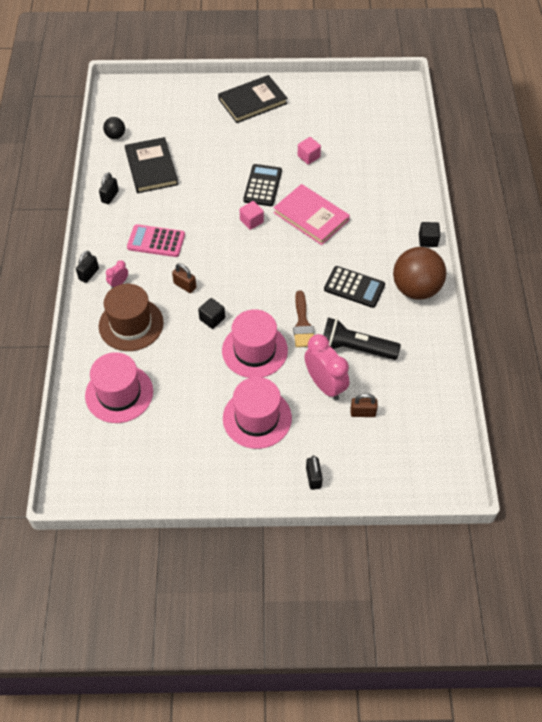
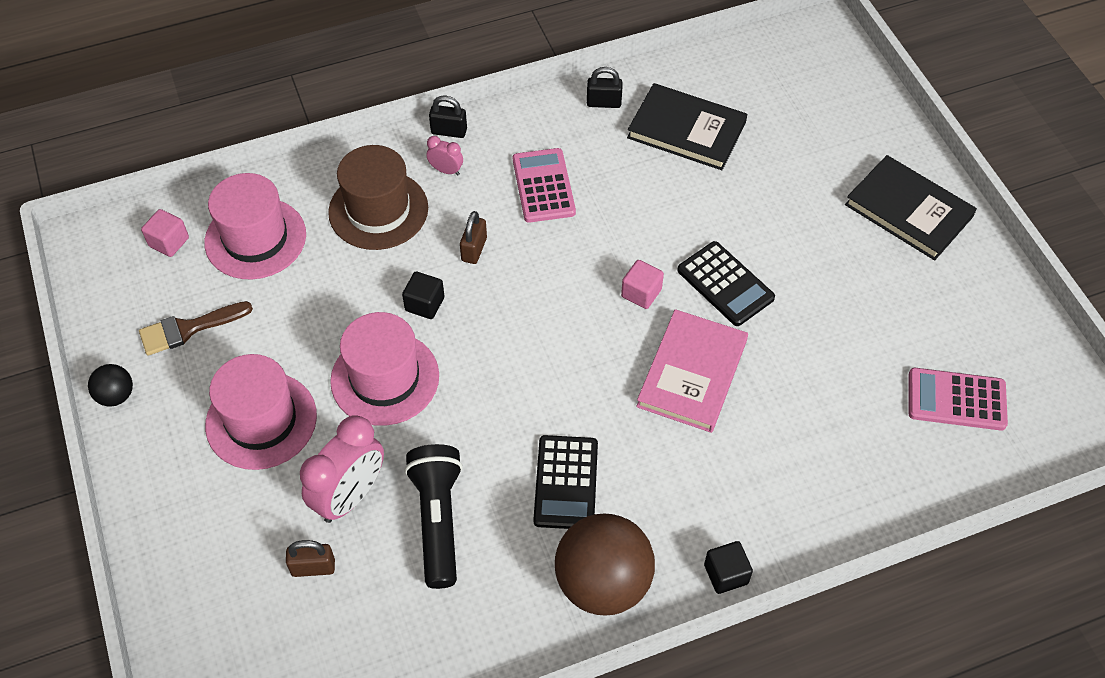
camera: 70 degrees right, 0 degrees up
(115, 136) = (727, 66): black ball -> black ball (116, 395)
(151, 167) = (686, 130): black book -> black book turned 60 degrees clockwise
(262, 185) = (725, 284): black calculator -> black calculator turned 60 degrees clockwise
(302, 324) = (459, 429): brown brush -> brown brush (188, 329)
(308, 157) = (827, 329): pink cube -> pink cube (169, 242)
(313, 478) = (173, 530): black padlock -> none
(363, 412) = (313, 567): brown padlock -> brown padlock turned 75 degrees counterclockwise
(368, 126) = (956, 400): none -> pink calculator

